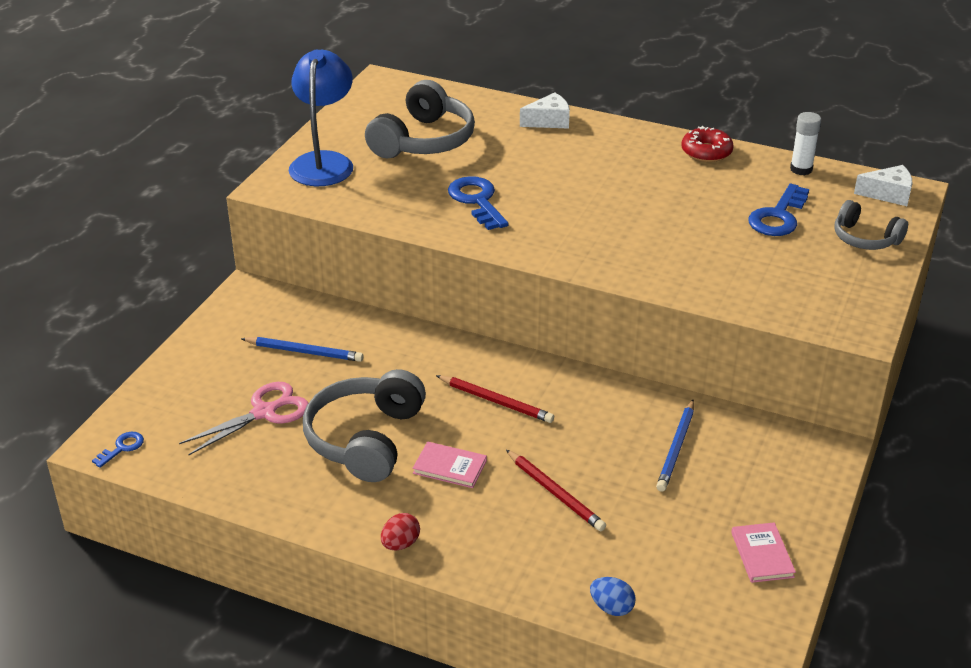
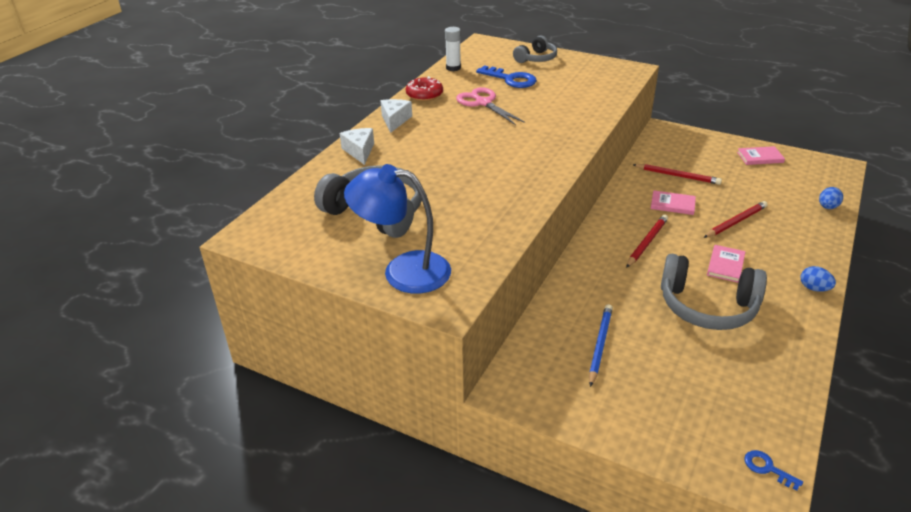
camera: 85 degrees left, 0 degrees up
(264, 412) = (689, 367): pink scissors -> pink scissors (483, 103)
(400, 544) = (814, 288): red egg -> blue egg
(477, 201) = (483, 187): blue key -> none
(593, 434) = (672, 204): none -> pink book
(676, 448) = (677, 176): blue pencil -> red pencil
(888, 194) = (486, 48): white cheese -> white cheese (395, 120)

